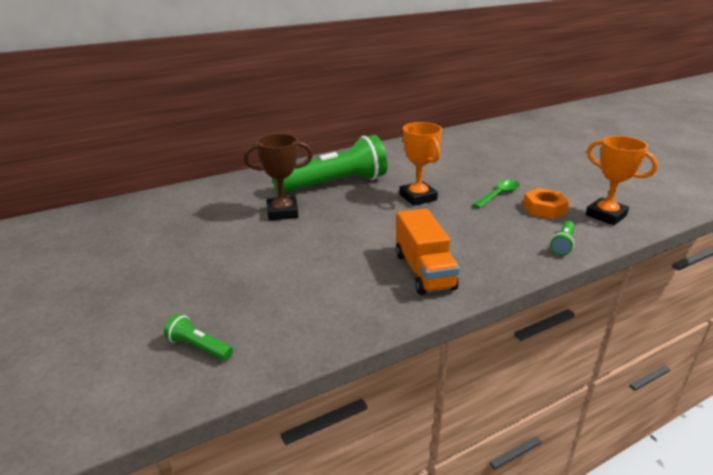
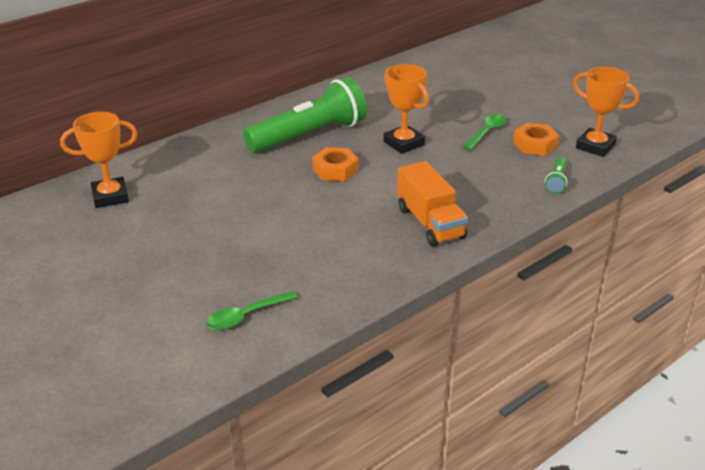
camera: 10 degrees left, 5 degrees up
(137, 218) = (110, 197): none -> orange trophy
(199, 347) = (246, 316): green flashlight -> green spoon
(282, 212) = (266, 175): brown trophy -> none
(347, 214) = (335, 170): none -> orange nut

